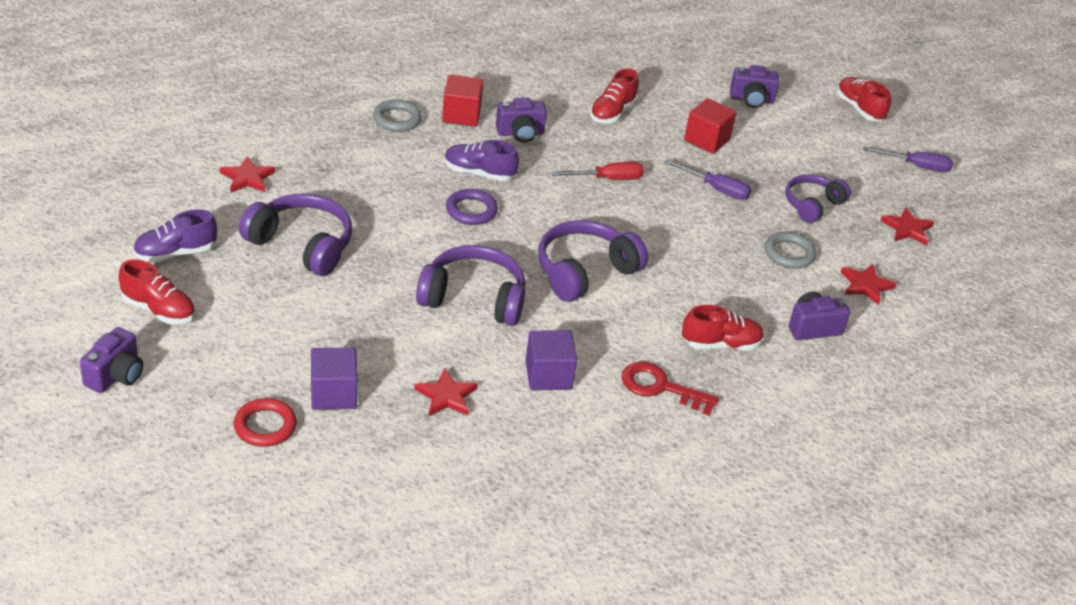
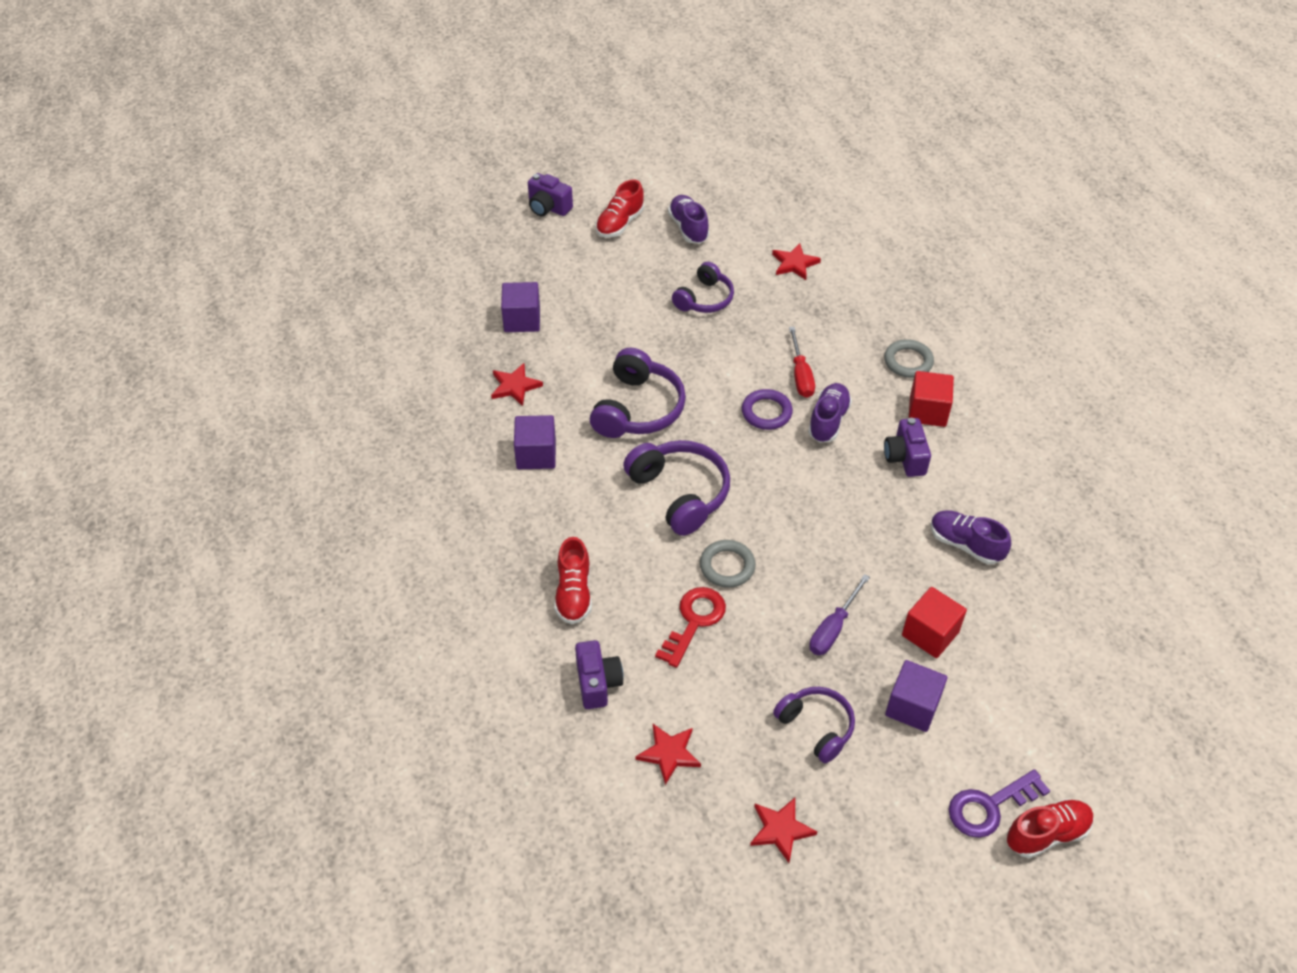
camera: 100 degrees right, 10 degrees up
(265, 426) = (490, 284): red ring -> none
(302, 245) = (704, 299): purple headphones -> purple headphones, size x0.66
(608, 179) = (835, 527): red screwdriver -> red screwdriver (800, 375)
(612, 113) = (965, 544): red shoe -> purple shoe
(660, 387) = (516, 536): red key -> red key (694, 621)
(751, 100) = (1033, 699): purple camera -> none
(777, 156) = (912, 707): none -> purple cube
(789, 254) = (721, 683): grey ring -> grey ring (727, 566)
(848, 130) = (989, 806): none -> purple key
(916, 166) = (921, 879): purple screwdriver -> none

